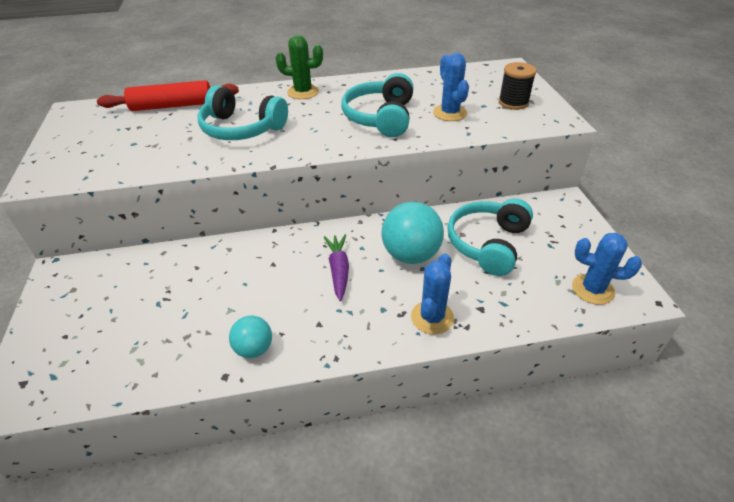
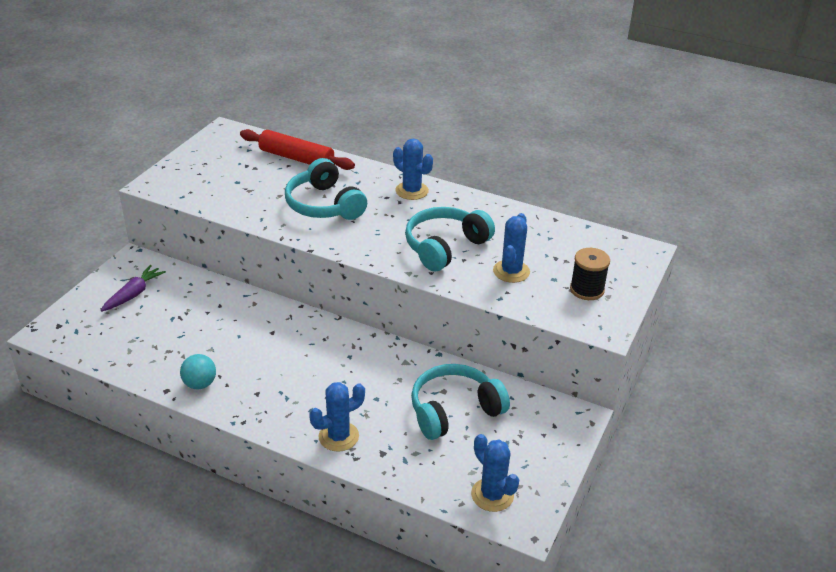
camera: 35 degrees right, 5 degrees down
(303, 92) = (412, 191): green cactus -> blue cactus
(338, 270) = (313, 363): purple carrot -> purple carrot (134, 294)
(411, 255) = (380, 383): turquoise ball -> none

